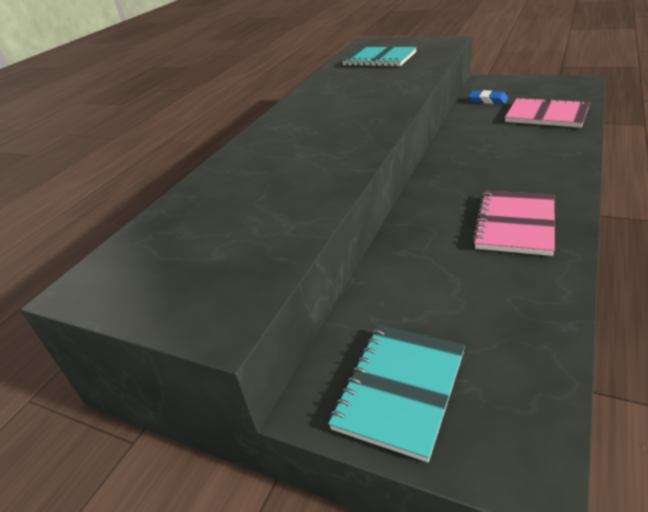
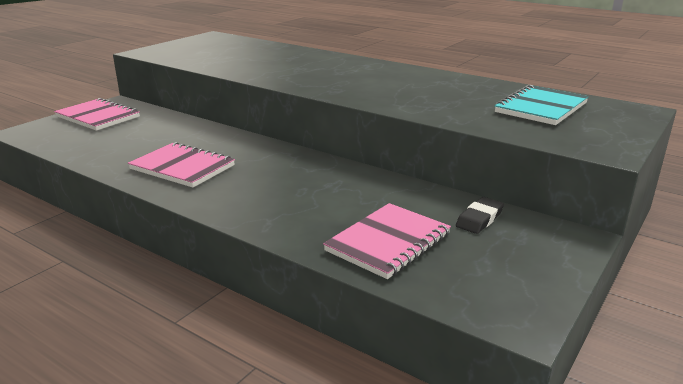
camera: 95 degrees right, 10 degrees down
(400, 389) = (98, 117): turquoise notebook -> pink notebook
(488, 100) = (479, 219): blue eraser -> black eraser

